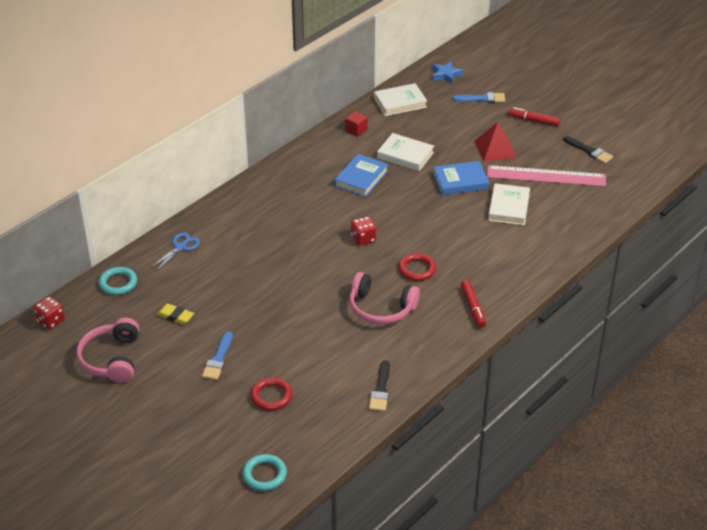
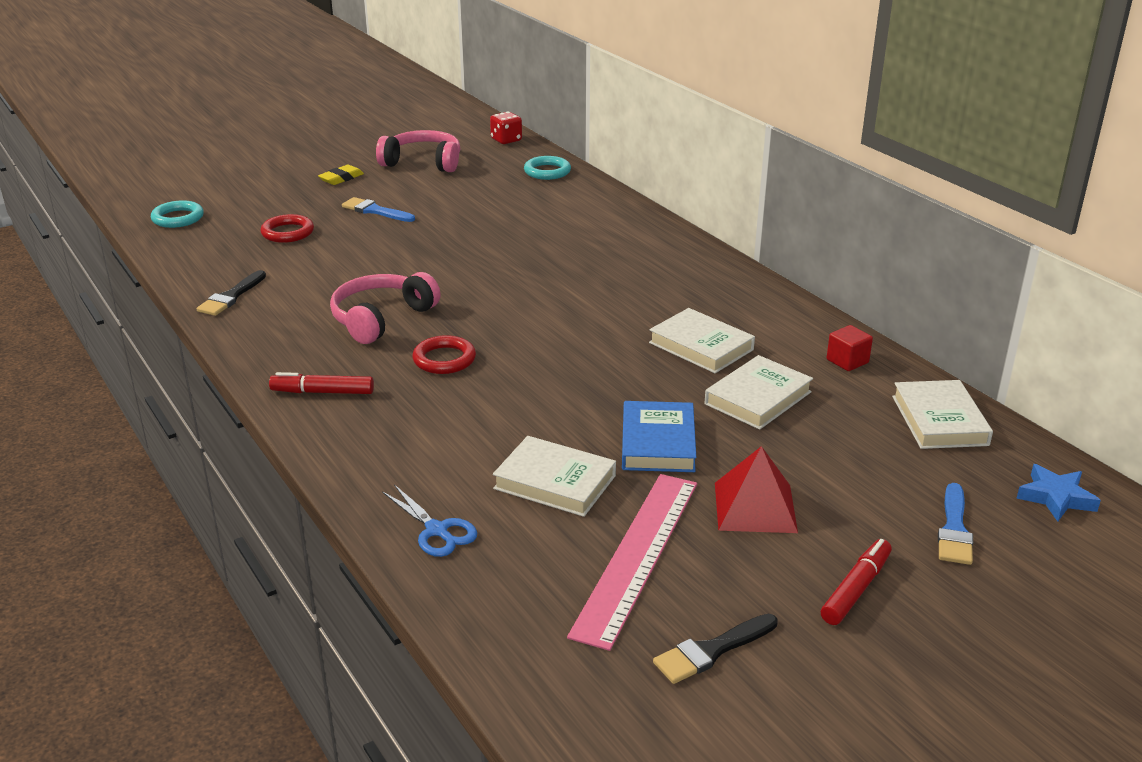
camera: 105 degrees right, 10 degrees down
(175, 316) = (467, 195): yellow eraser -> yellow eraser (341, 178)
(180, 247) = (595, 206): blue scissors -> blue scissors (437, 530)
(361, 178) = (701, 346): blue book -> white book
(363, 239) = (543, 327): red dice -> none
(380, 389) = (231, 296): black brush -> black brush turned 90 degrees counterclockwise

